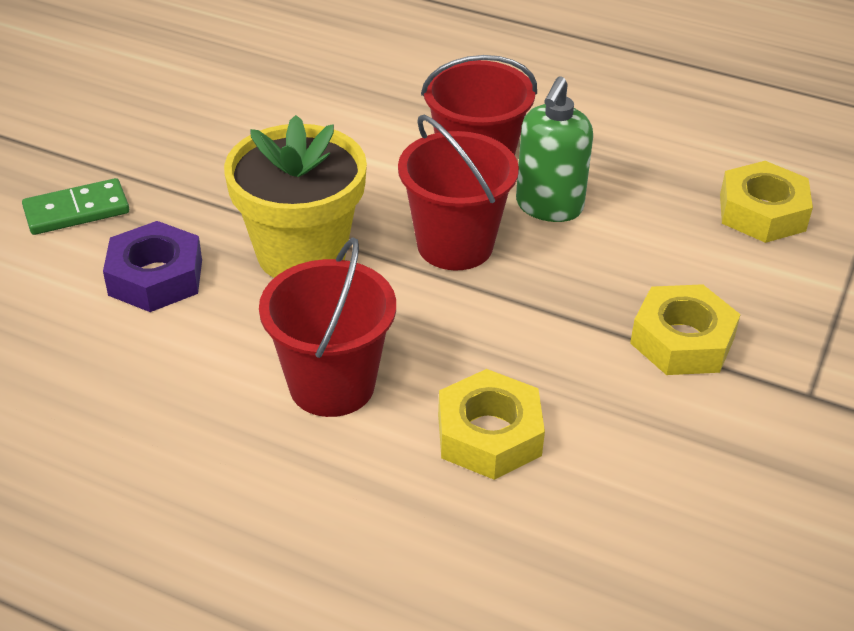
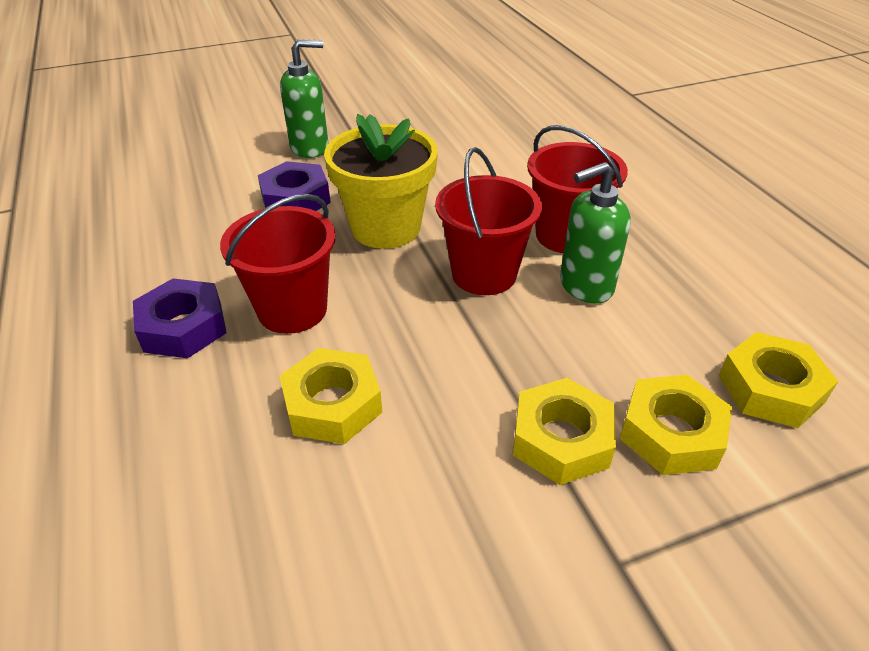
camera: 45 degrees right, 0 degrees up
(76, 211) = (310, 148): green domino -> green soap dispenser
(250, 471) = (183, 327): none -> purple nut
(741, 287) = (671, 433): none -> yellow nut

